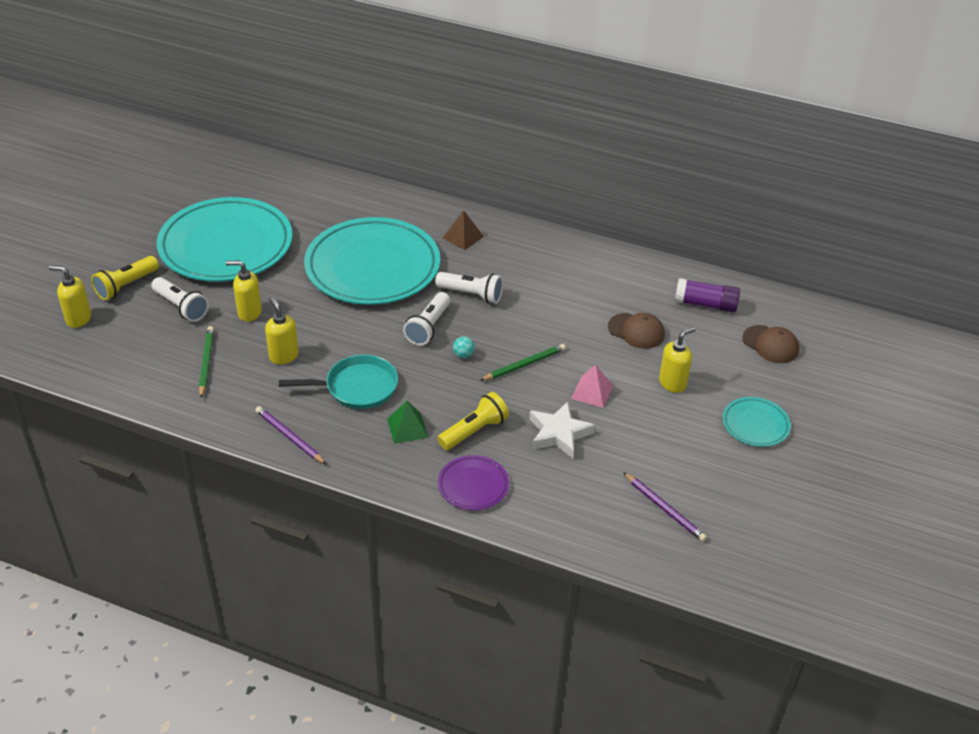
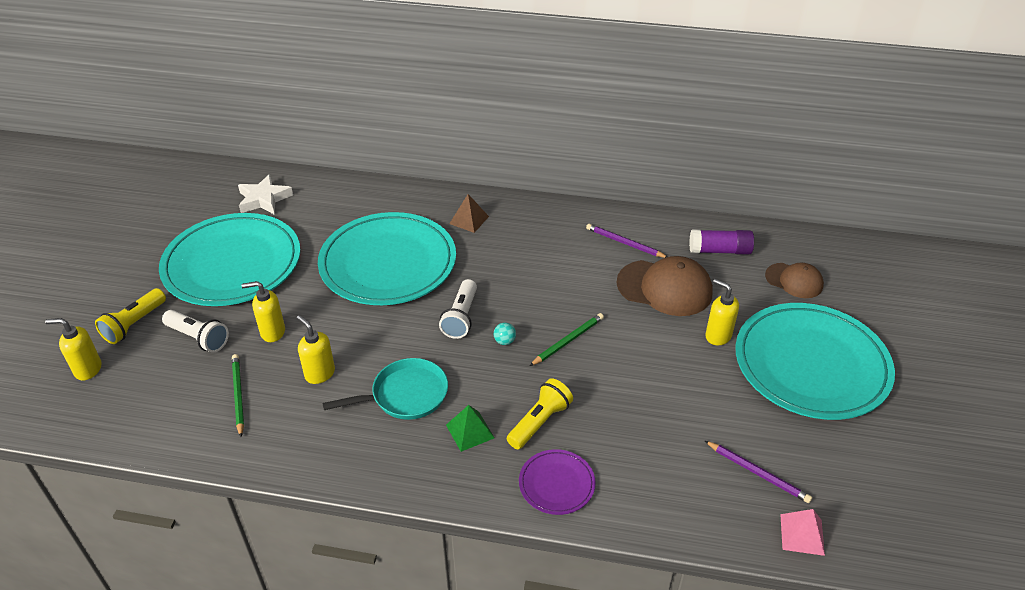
camera: 10 degrees left, 0 degrees up
(289, 437) = (347, 464): purple pencil -> purple pencil (624, 243)
(471, 294) = (494, 276): white flashlight -> none
(559, 433) = (625, 409): white star -> white star (264, 199)
(592, 392) = (643, 358): pink pyramid -> pink pyramid (802, 534)
(636, 331) = (664, 288): brown cap -> brown cap, size x1.65
(672, 383) = (718, 336): yellow soap dispenser -> yellow soap dispenser turned 90 degrees counterclockwise
(755, 424) = (811, 365): turquoise plate -> turquoise plate, size x2.26

